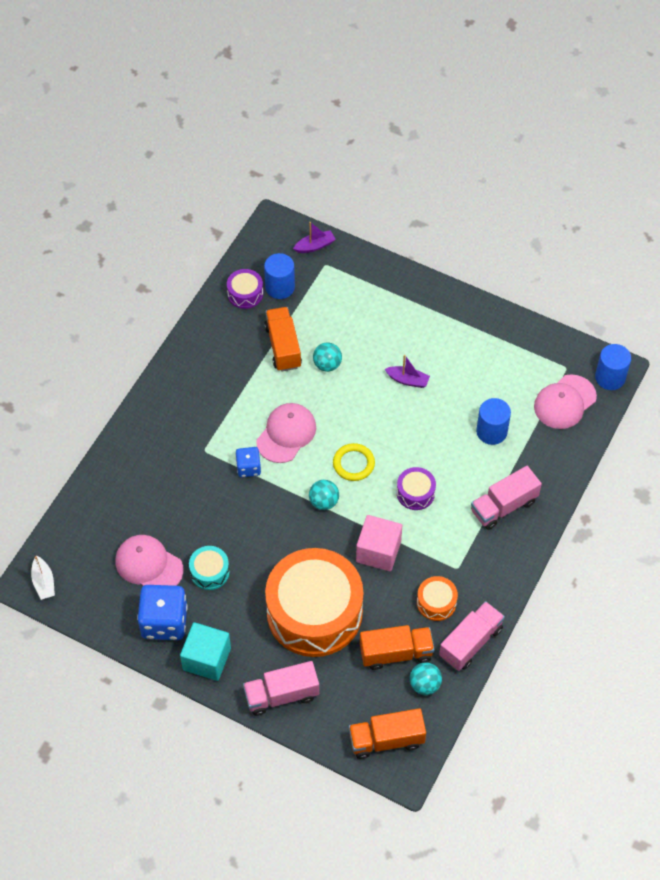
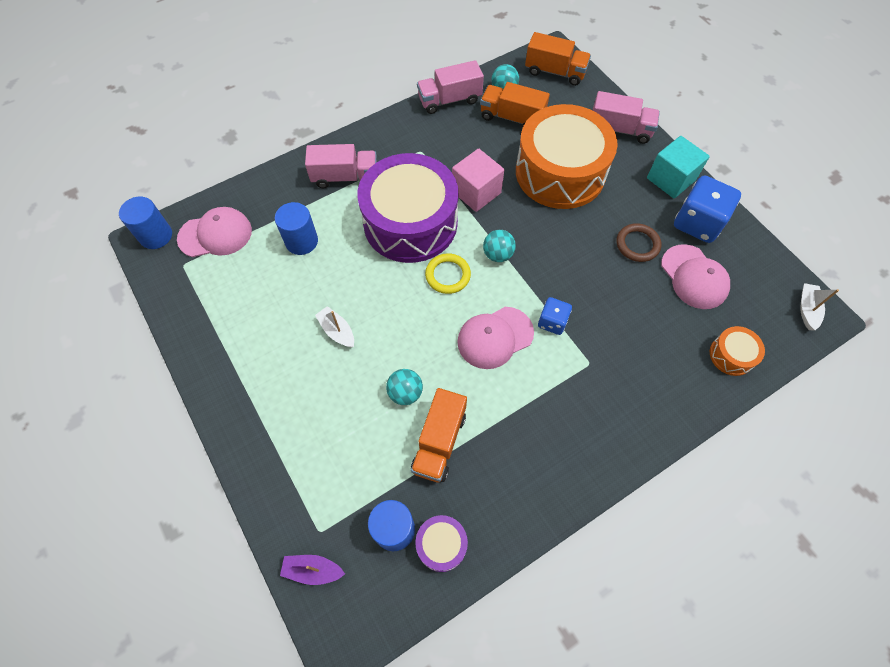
camera: 150 degrees left, 5 degrees up
(209, 572) = (637, 244): turquoise drum -> brown ring
(407, 380) = (337, 331): purple boat -> white boat
(415, 493) = (410, 222): purple drum -> purple drum, size x2.40
(436, 602) = (455, 135): orange drum -> orange drum (731, 355)

